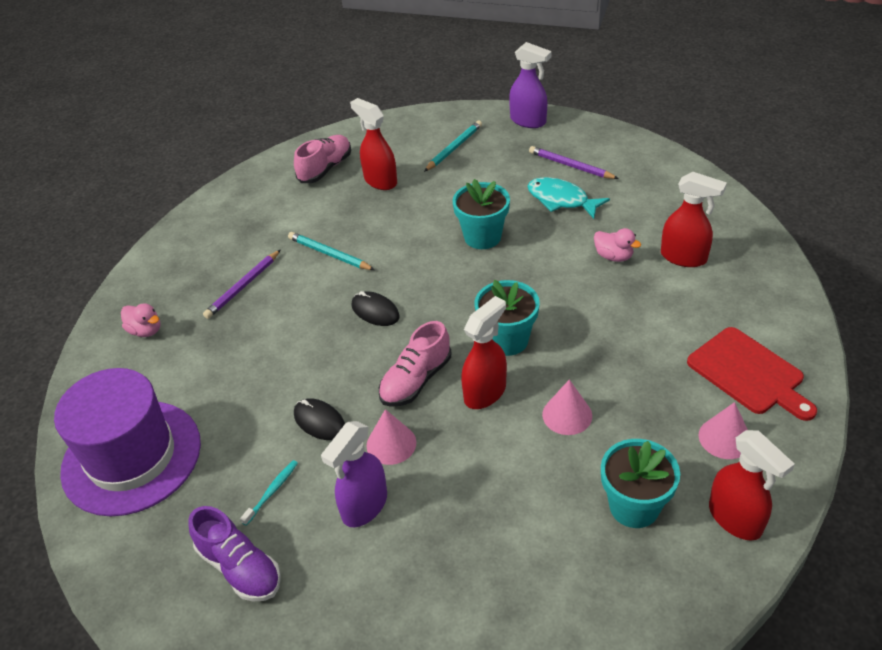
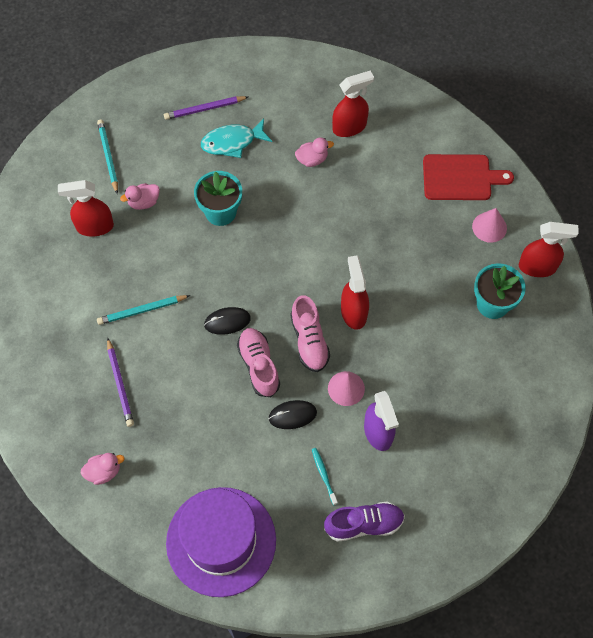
camera: 55 degrees left, 20 degrees up
(325, 168) = (40, 250): pink shoe -> pink shoe (259, 366)
(436, 191) = (144, 202): none -> pink duck
(507, 340) = (324, 269): turquoise flower pot -> none
(528, 121) = (129, 92): purple spray bottle -> none
(567, 415) = (408, 285): pink cone -> none

